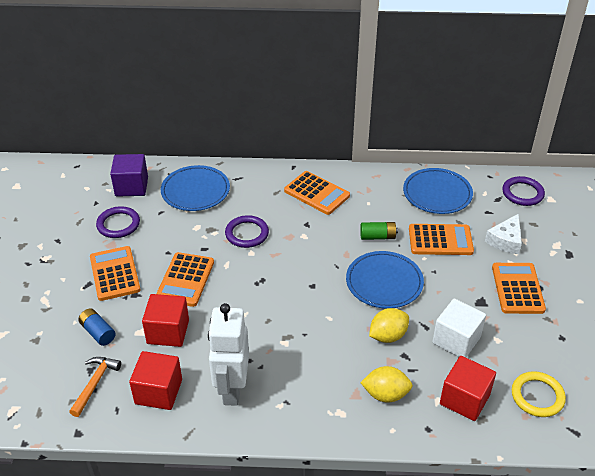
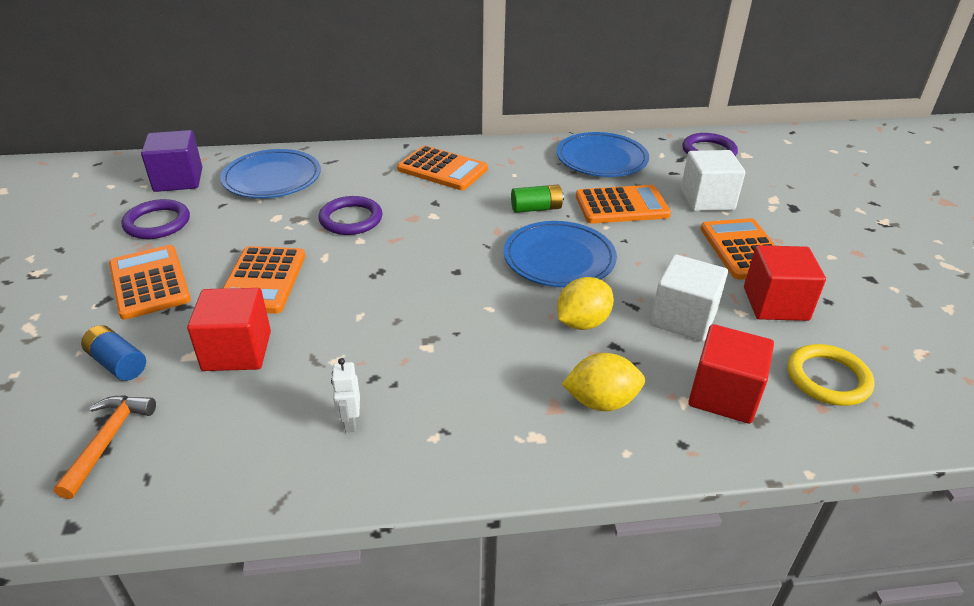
camera: 10 degrees left, 5 degrees down
(158, 392) = (223, 440): red cube -> red cube (775, 304)
(232, 389) = (350, 422): white robot -> white robot, size x0.41
(505, 240) = (707, 199): white cheese -> white cube

